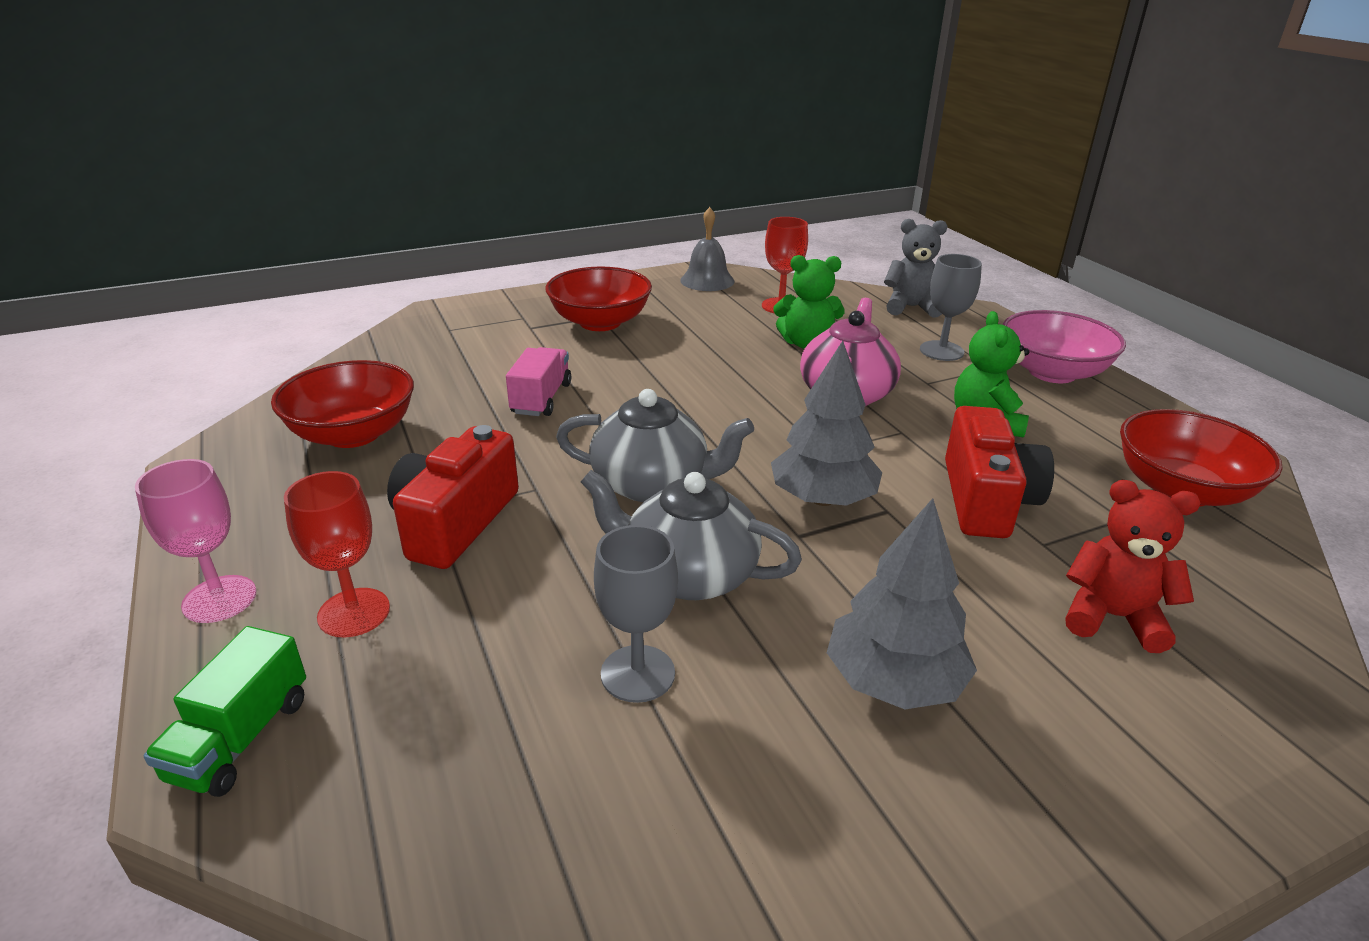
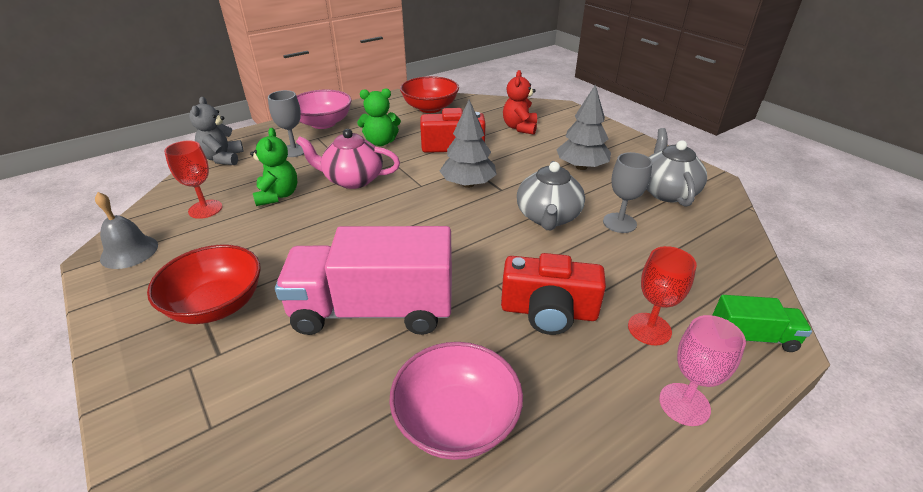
camera: 100 degrees left, 5 degrees up
(353, 434) = (456, 421): red bowl -> pink bowl
(541, 399) = (373, 310): pink truck -> pink truck, size x2.10
(652, 484) = (474, 238): grey teapot -> grey teapot (666, 191)

